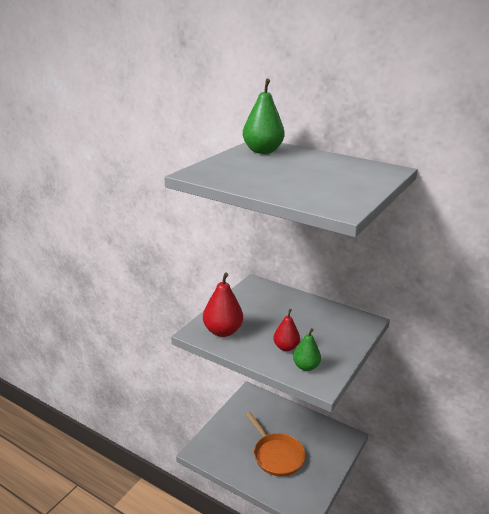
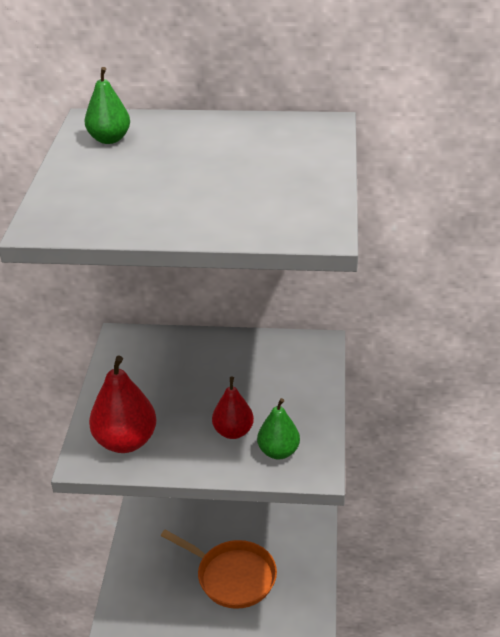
camera: 25 degrees left, 10 degrees up
(262, 151) = (109, 139): green pear -> green pear, size x0.63

